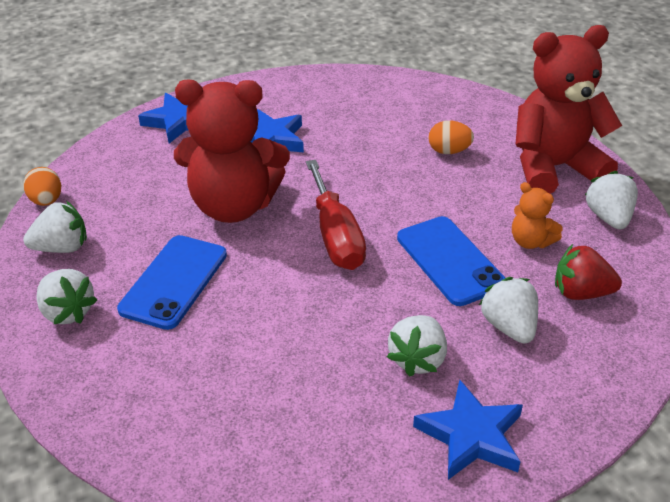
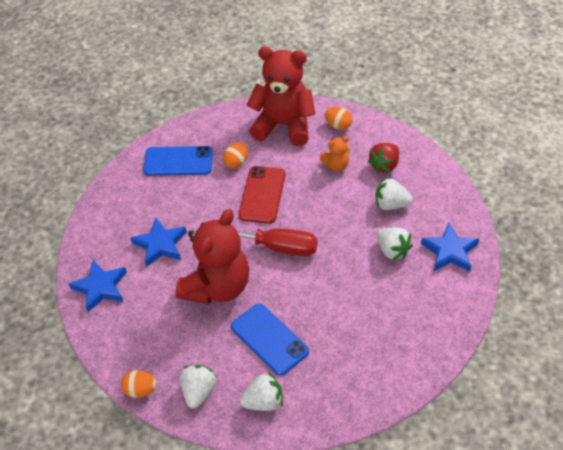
camera: 60 degrees left, 10 degrees up
(414, 191) = (262, 195): none -> red phone
(450, 260) = (330, 205): blue phone -> blue phone (178, 161)
(554, 168) = (284, 125): red teddy bear -> red teddy bear turned 90 degrees clockwise
(608, 217) = (338, 125): white strawberry -> orange egg

